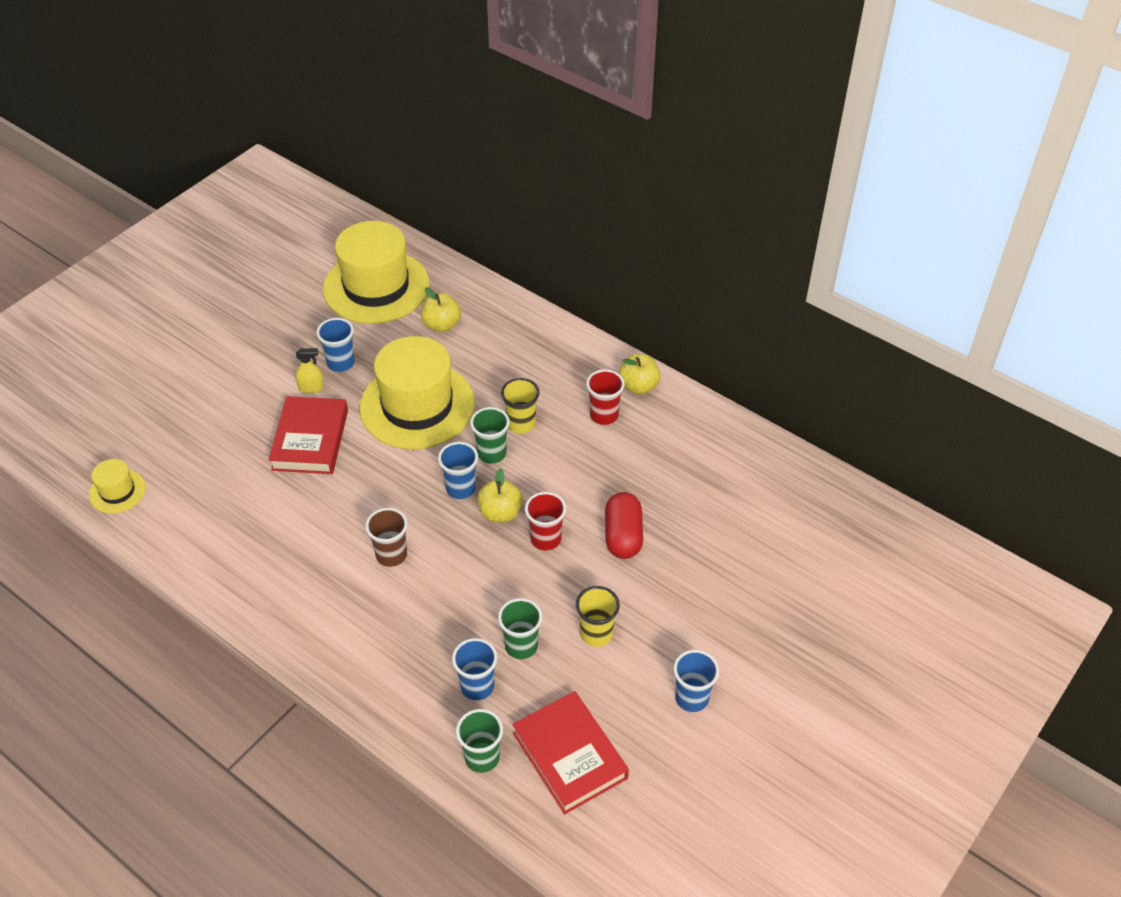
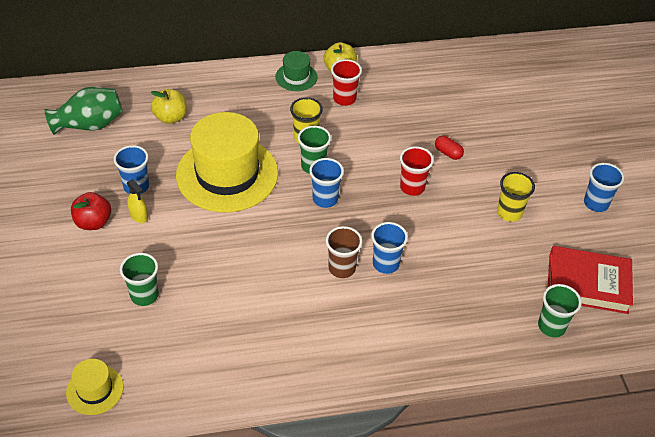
camera: 50 degrees left, 0 degrees up
(276, 368) = (93, 222): none -> red apple
(310, 440) = (187, 246): red book -> none
(311, 388) = (139, 216): yellow spray bottle -> yellow spray bottle turned 105 degrees clockwise
(376, 287) = (89, 125): yellow hat -> green vase
(477, 686) = (494, 293): blue cup -> blue cup (386, 264)
(500, 513) = (367, 194): yellow apple -> none
(521, 646) = (484, 252): green cup -> green cup (144, 295)
(591, 364) = (296, 77): none -> green hat
(623, 536) = (448, 153): red capsule -> red capsule, size x0.55

